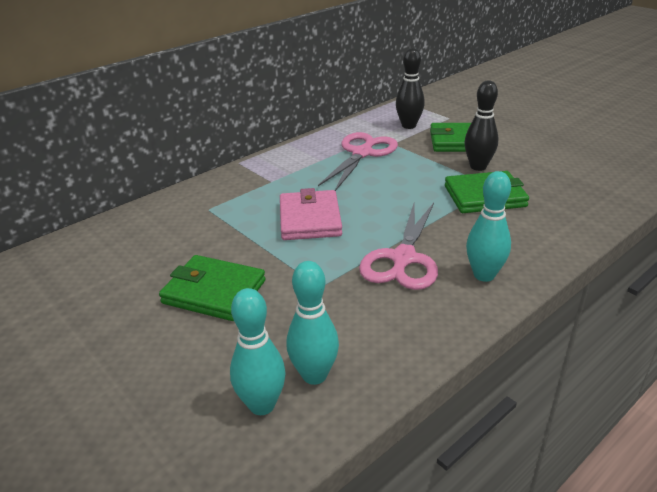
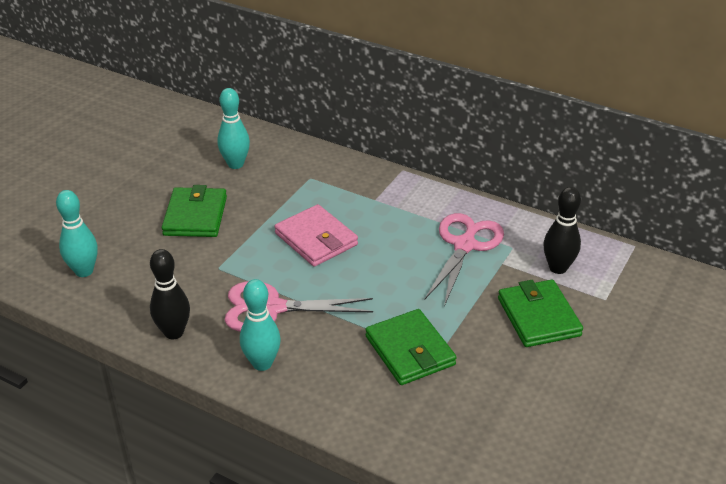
camera: 70 degrees right, 5 degrees up
(310, 219) = (316, 239): pink wallet -> pink wallet turned 75 degrees clockwise
(314, 375) = (115, 288): turquoise bowling pin -> turquoise bowling pin (235, 164)
(362, 153) = (465, 245): pink scissors -> pink scissors turned 75 degrees counterclockwise
(478, 167) = (478, 339): black bowling pin -> black bowling pin (174, 332)

